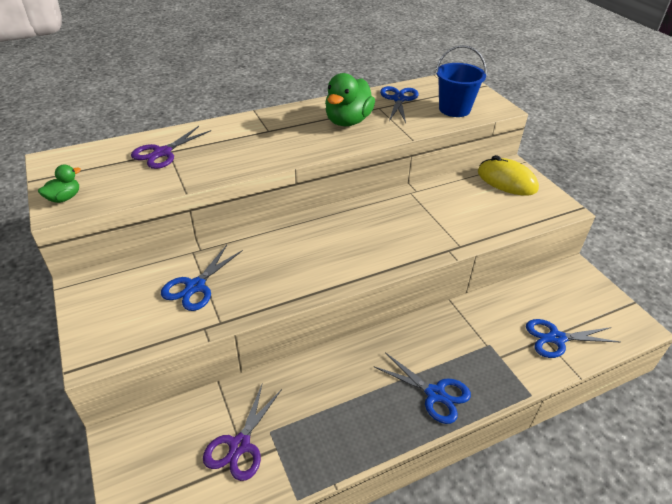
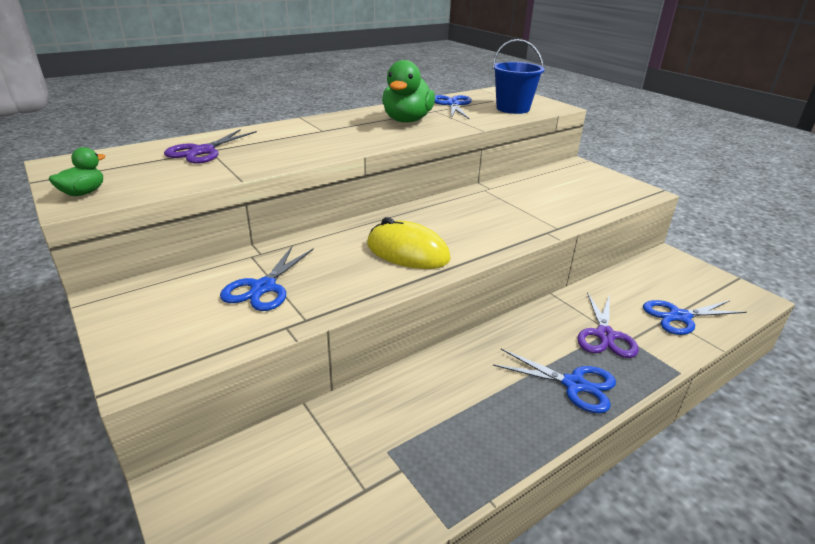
camera: 10 degrees left, 10 degrees down
(239, 445) = (352, 473): purple scissors -> purple scissors (605, 335)
(506, 181) = (578, 175): yellow mouse -> yellow mouse (407, 252)

